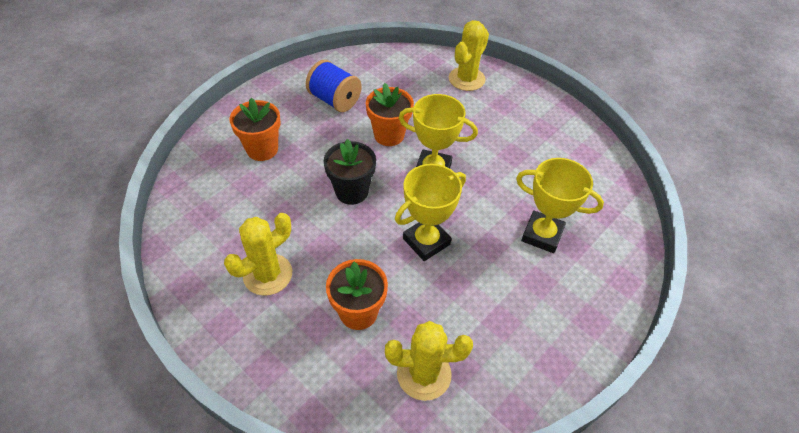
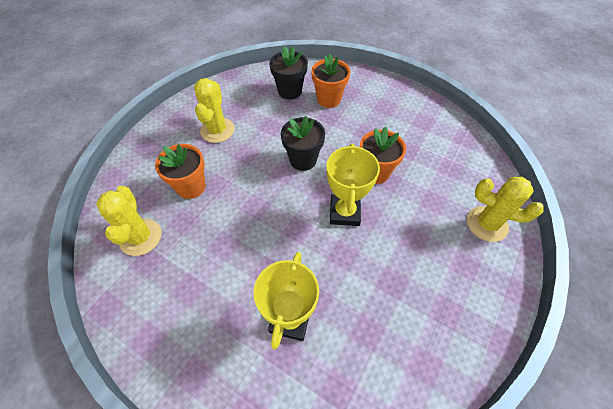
camera: 80 degrees right, 5 degrees up
(228, 184) = (290, 91): none -> black flower pot
(268, 274) = (217, 130): yellow cactus -> yellow cactus turned 60 degrees clockwise
(334, 100) = (401, 127): blue spool -> none
(426, 241) = (263, 220): yellow trophy -> none

